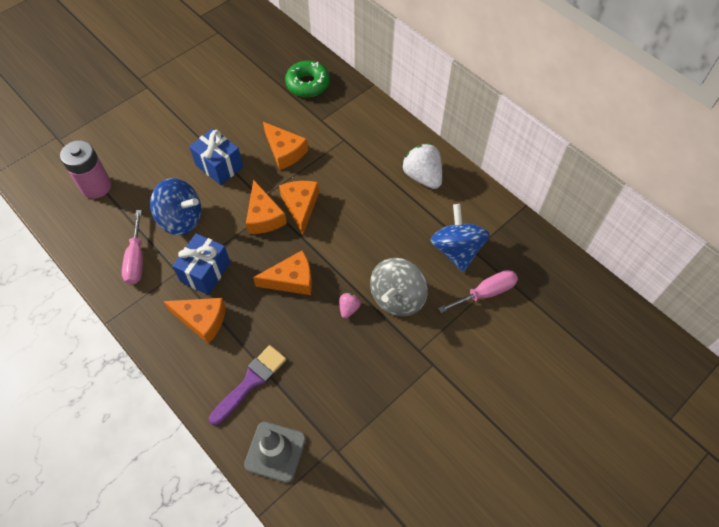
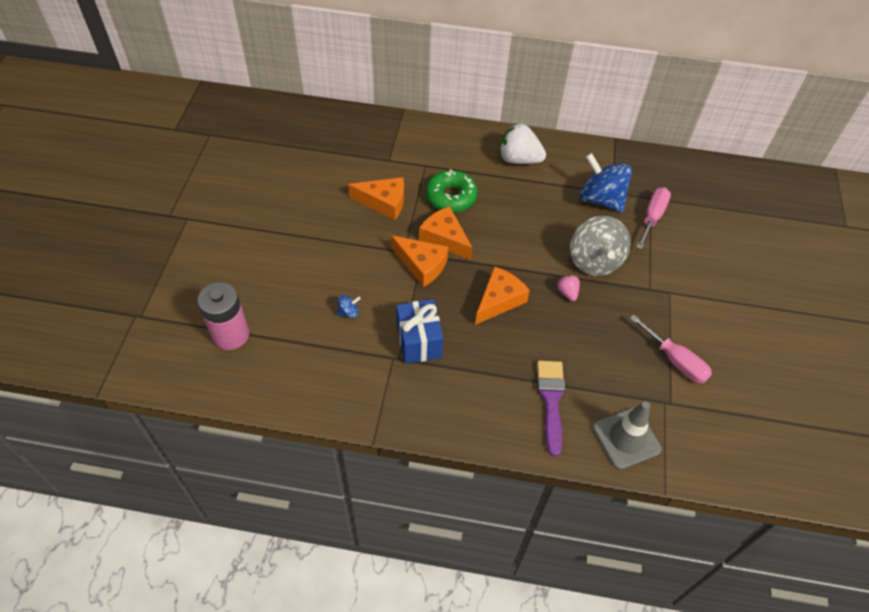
camera: 40 degrees left, 5 degrees down
(136, 259) = (342, 372): pink screwdriver -> pink screwdriver (675, 360)
(181, 219) = (348, 312): blue spinning top -> blue spinning top, size x0.42
(202, 320) = (458, 381): orange cheese -> none
(219, 166) = (336, 247): blue gift -> none
(308, 84) = (345, 137): green donut -> green donut (451, 197)

